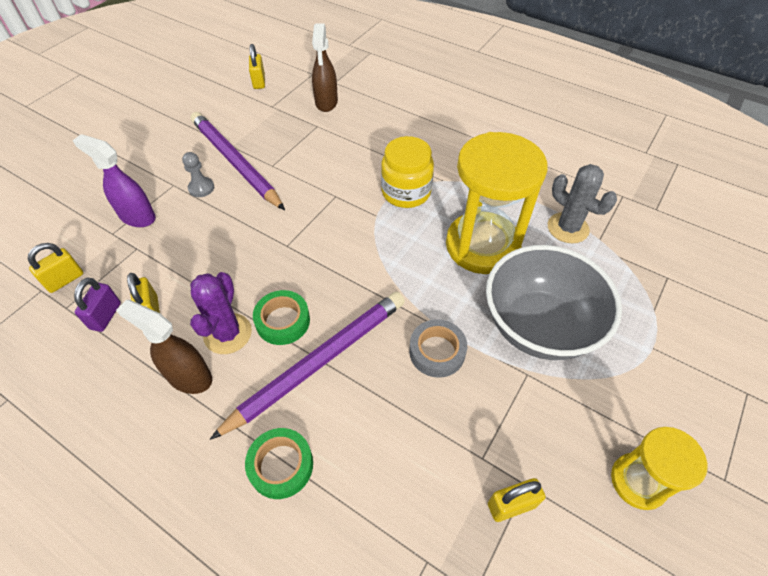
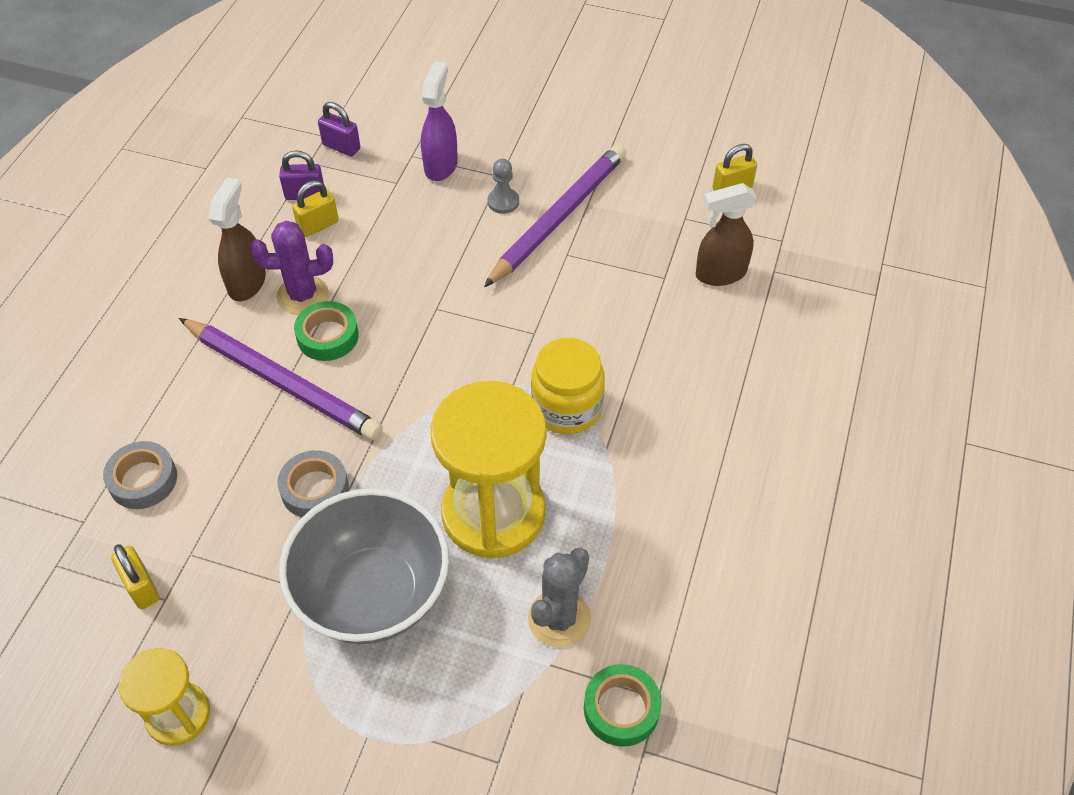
camera: 75 degrees right, 0 degrees up
(65, 280) = (341, 147): yellow padlock -> purple padlock
(281, 465) = (164, 383): green tape -> green tape (621, 709)
(392, 495) = (143, 480): none -> grey tape

